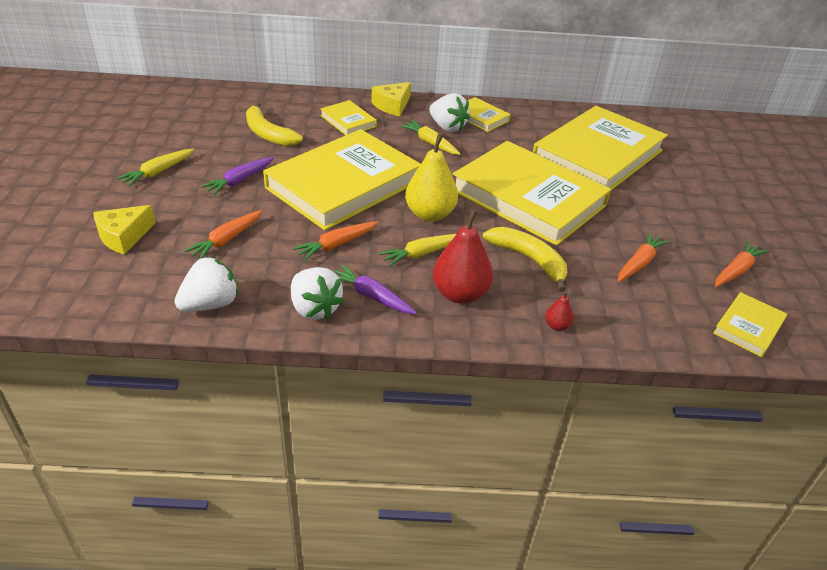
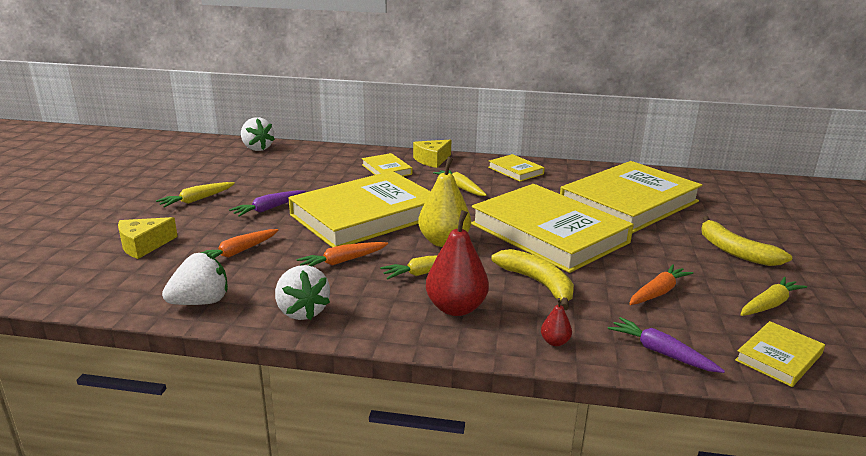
camera: 10 degrees right, 15 degrees down
(268, 133) = (308, 176): yellow banana -> yellow banana (735, 251)
(371, 296) = (363, 305): purple carrot -> purple carrot (661, 352)
(447, 127) = (481, 177): white strawberry -> white strawberry (257, 148)
(736, 270) = (769, 304): orange carrot -> yellow carrot

